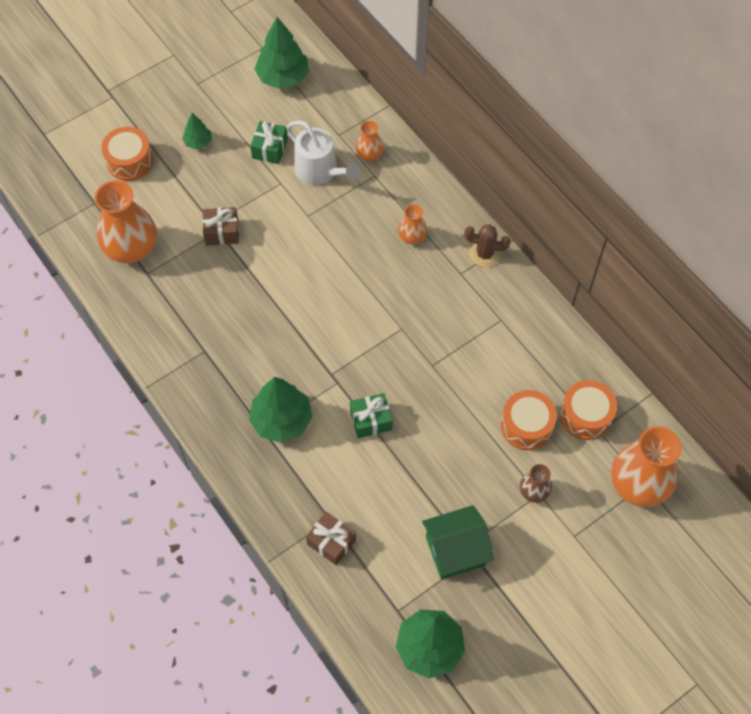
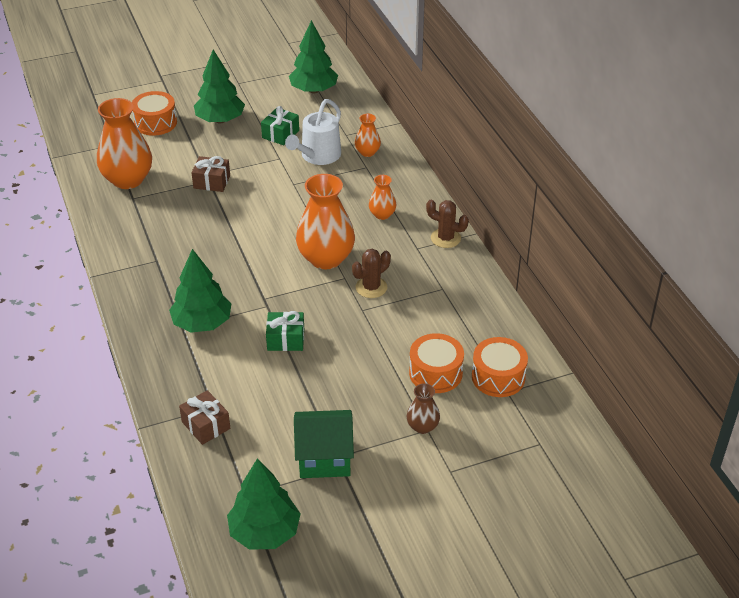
camera: 15 degrees right, 20 degrees down
(198, 142) = (220, 120): green tree -> green tree, size x1.88
(320, 171) = (318, 156): white watering can -> white watering can turned 60 degrees clockwise
(432, 335) = (371, 287): none -> brown cactus
(638, 485) = (532, 443): orange vase -> orange vase (326, 258)

